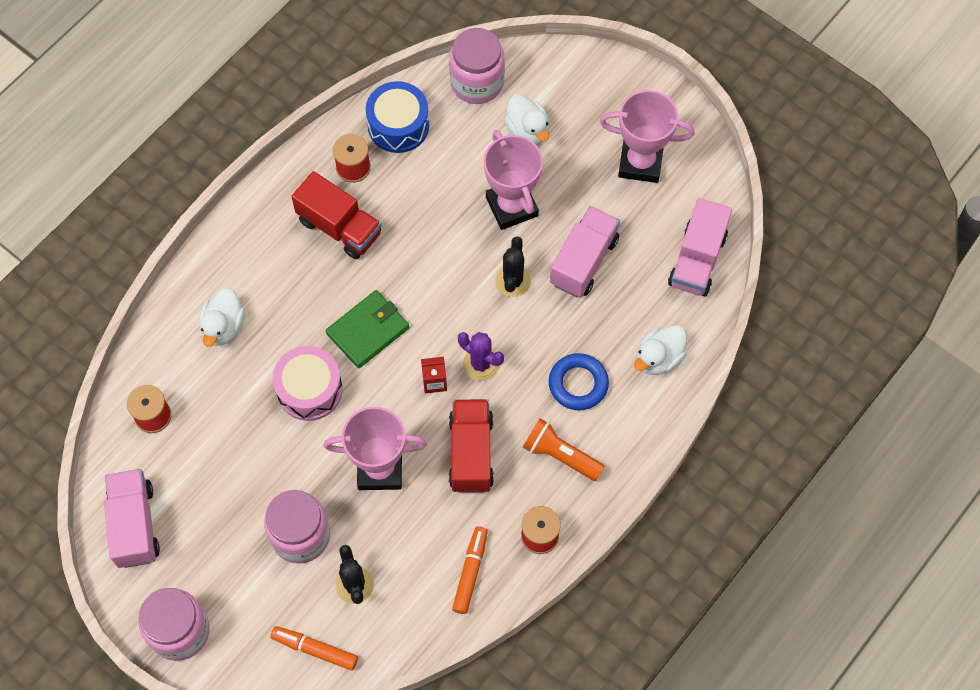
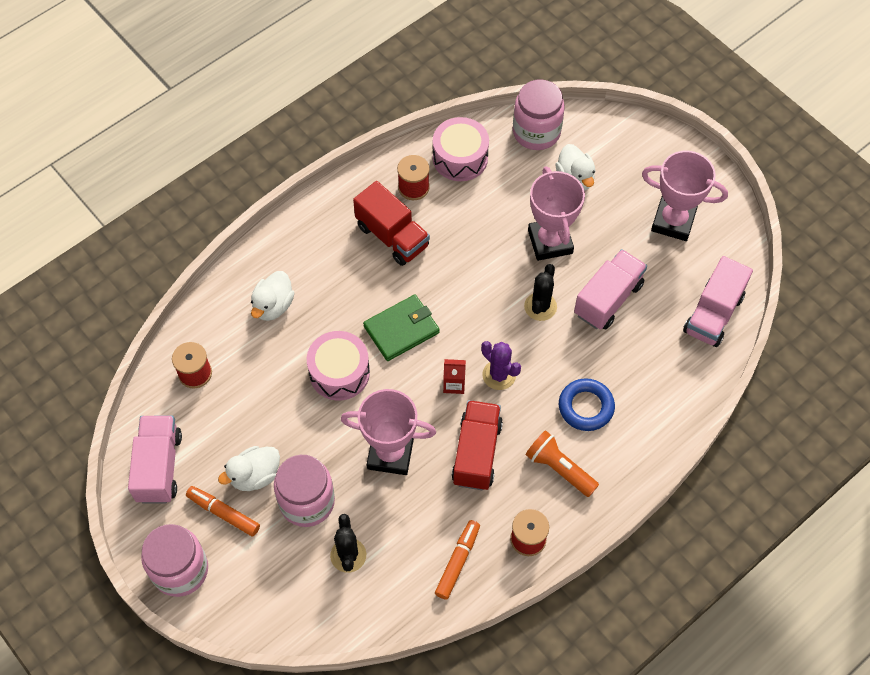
camera: 10 degrees right, 5 degrees down
(315, 649) = (300, 608): orange marker -> orange marker (223, 513)
(398, 125) = (460, 158): blue drum -> pink drum
(658, 358) = (664, 396): white duck -> white duck (255, 475)

